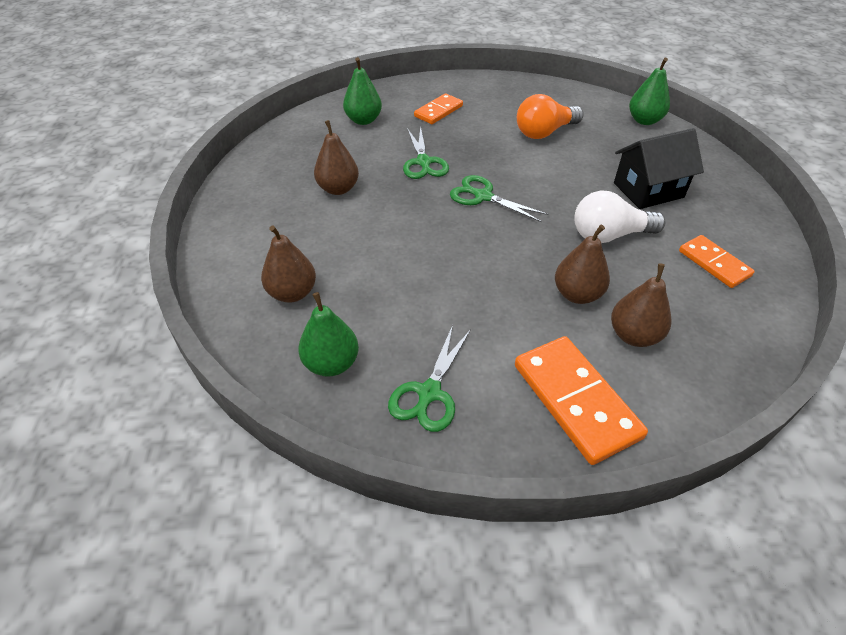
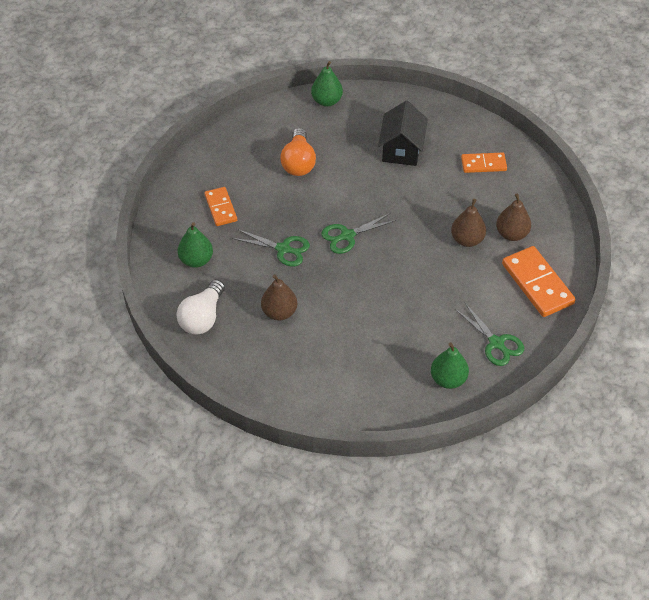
camera: 60 degrees left, 5 degrees up
(292, 293) = (375, 378): brown pear -> none
(576, 400) = (537, 284): orange domino -> orange domino turned 60 degrees clockwise
(609, 235) = (429, 195): white light bulb -> white light bulb (202, 317)

